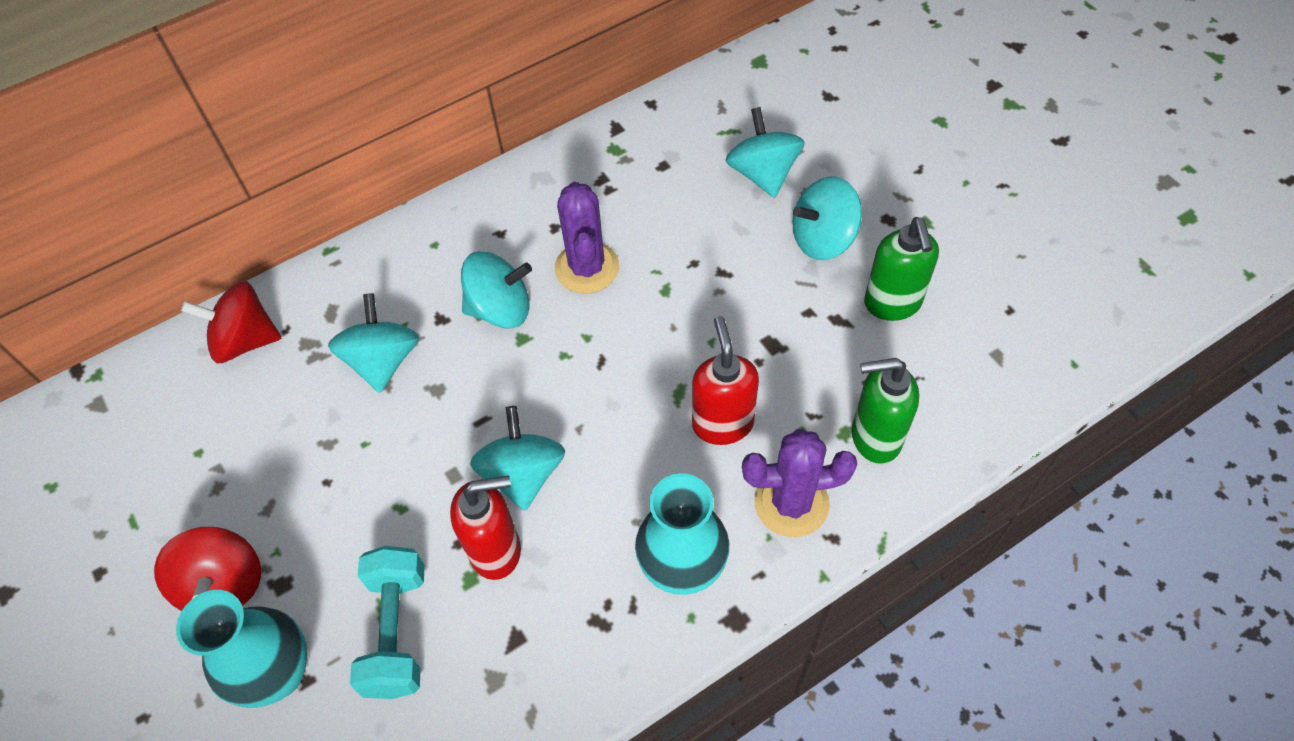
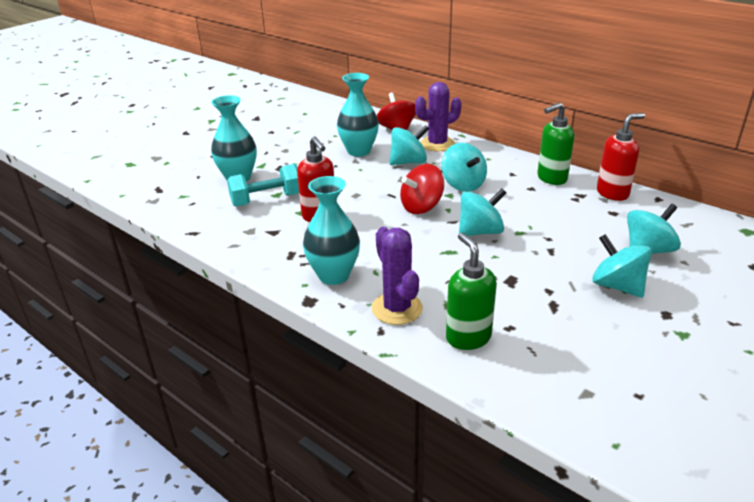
camera: 70 degrees right, 25 degrees down
(223, 584) = (275, 156): red spinning top -> red spinning top (421, 207)
(293, 428) = (359, 151): none -> turquoise vase
(523, 474) = (366, 213): turquoise spinning top -> turquoise spinning top (480, 232)
(587, 268) = (512, 203): purple cactus -> purple cactus (437, 144)
(722, 423) = (438, 271): red soap dispenser -> red soap dispenser (613, 193)
(892, 304) = (588, 328): green soap dispenser -> green soap dispenser (551, 178)

